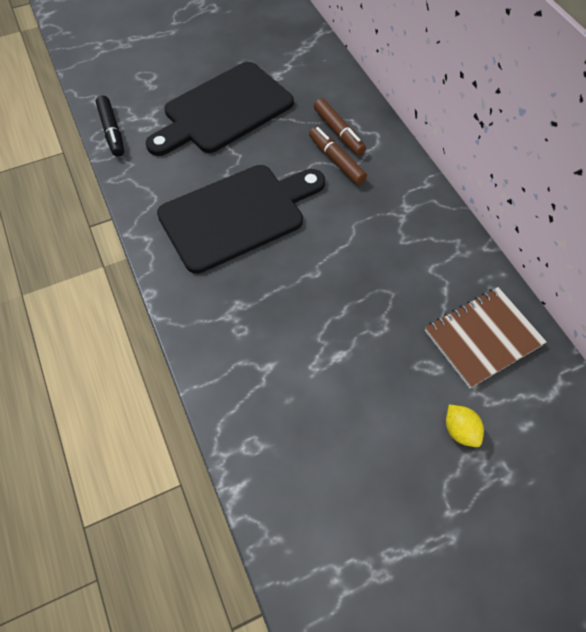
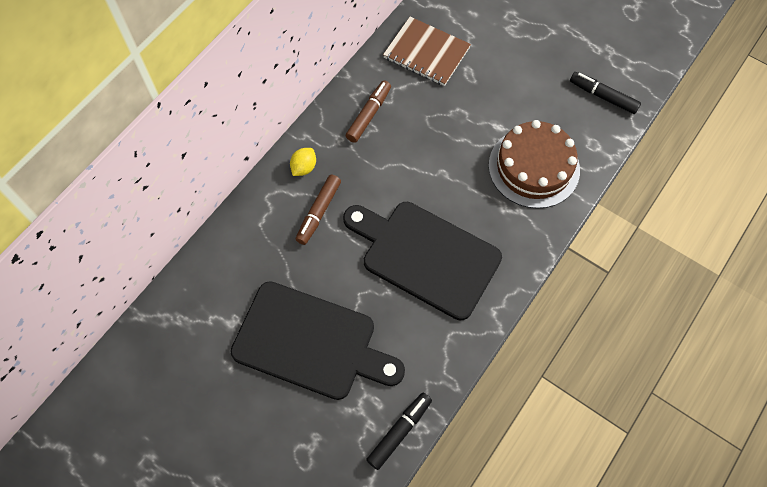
camera: 120 degrees left, 5 degrees up
(265, 361) = (534, 167): none -> brown cake
(310, 507) = (603, 96): none -> black marker
(338, 132) = (282, 227): brown marker -> brown marker (369, 115)
(460, 430) = (501, 43): yellow lemon -> yellow lemon (304, 168)

